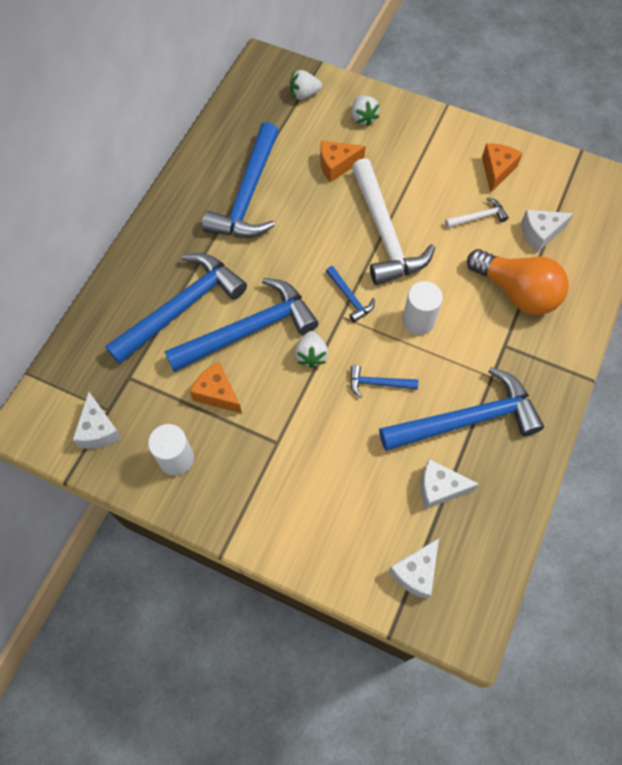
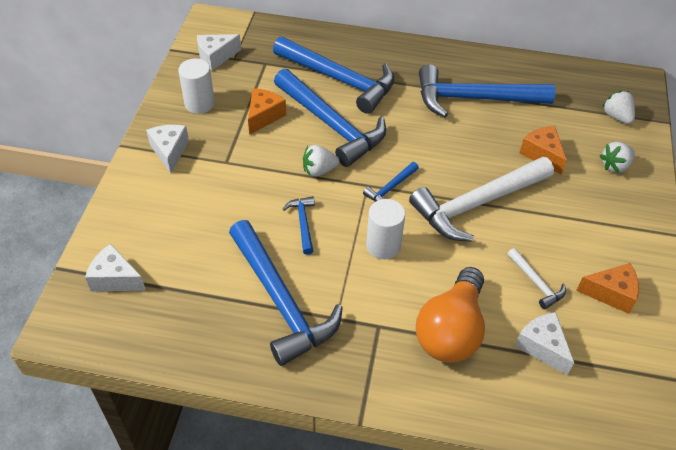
camera: 75 degrees right, 15 degrees down
(439, 488) = (202, 287): white cheese -> white cheese (169, 152)

